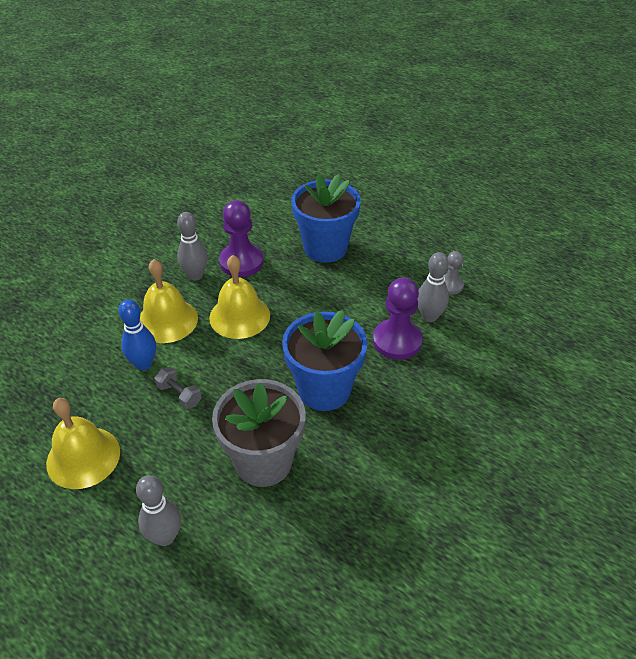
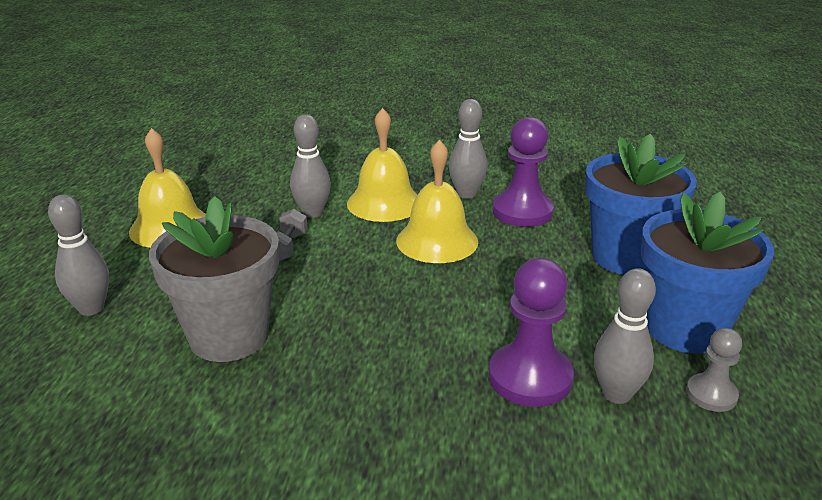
camera: 60 degrees right, 15 degrees down
(143, 364) = (312, 213): blue bowling pin -> grey bowling pin
(324, 389) = (378, 342): blue flower pot -> blue flower pot (685, 329)

